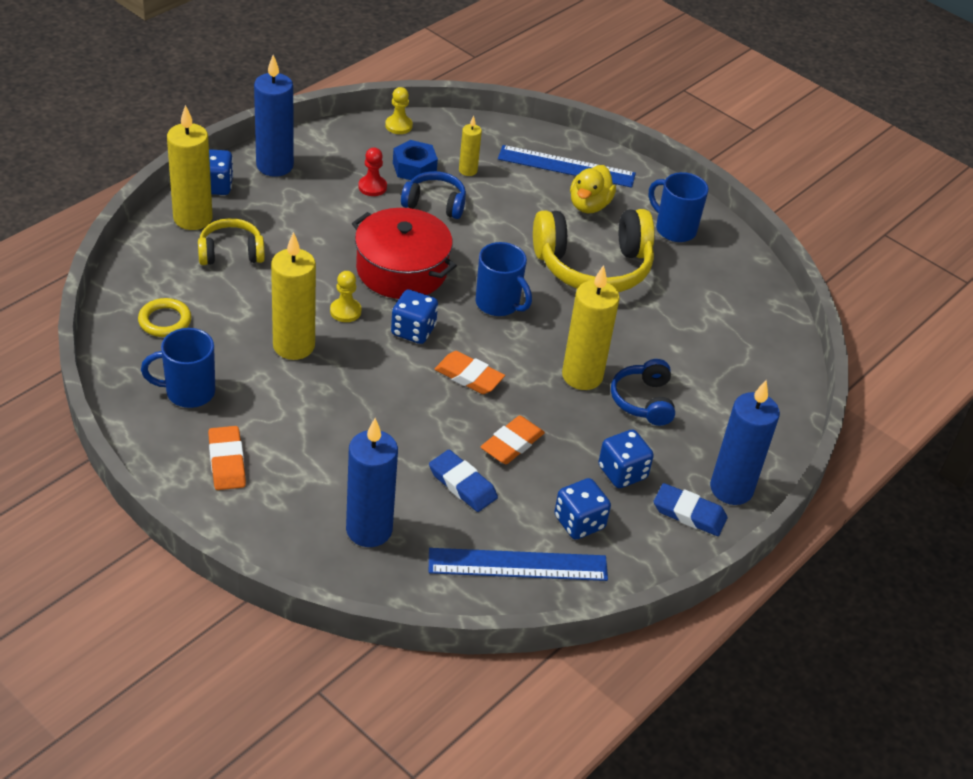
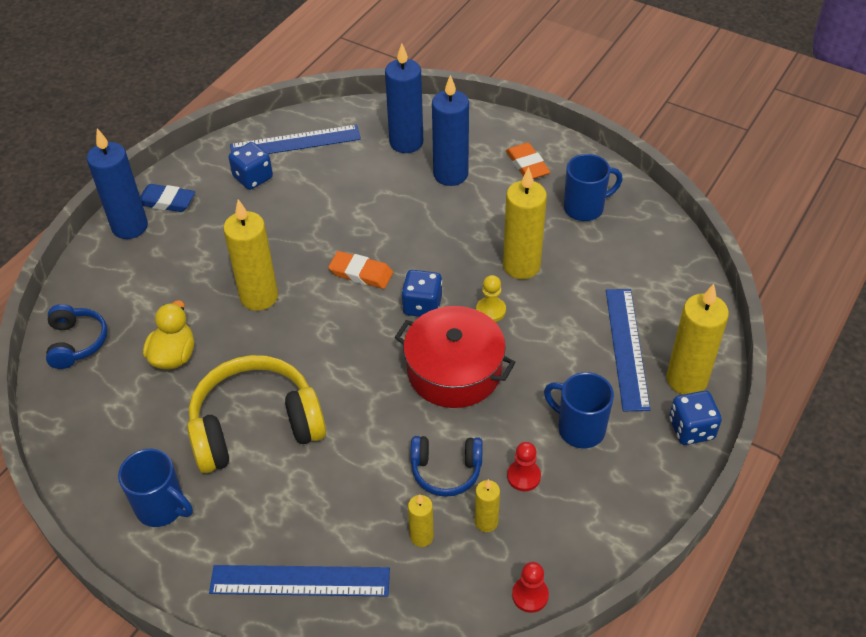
camera: 175 degrees right, 5 degrees up
(165, 321) = (641, 263): yellow ring -> none
(231, 253) = (626, 348): yellow headphones -> blue ruler
(274, 166) = (645, 478): blue candle -> blue candle (450, 174)
(398, 126) = (530, 595): yellow pawn -> red pawn
(414, 168) = (486, 522): blue nut -> yellow candle
(462, 484) = (346, 185): blue eraser -> none
(498, 304) = (348, 354): blue mug -> blue mug (579, 429)
(512, 444) = (313, 224): orange eraser -> none
(589, 205) = (266, 518): yellow duck -> yellow duck (174, 356)
(622, 472) = (220, 220): blue dice -> none
(643, 401) = (202, 285): blue headphones -> blue headphones (76, 342)

